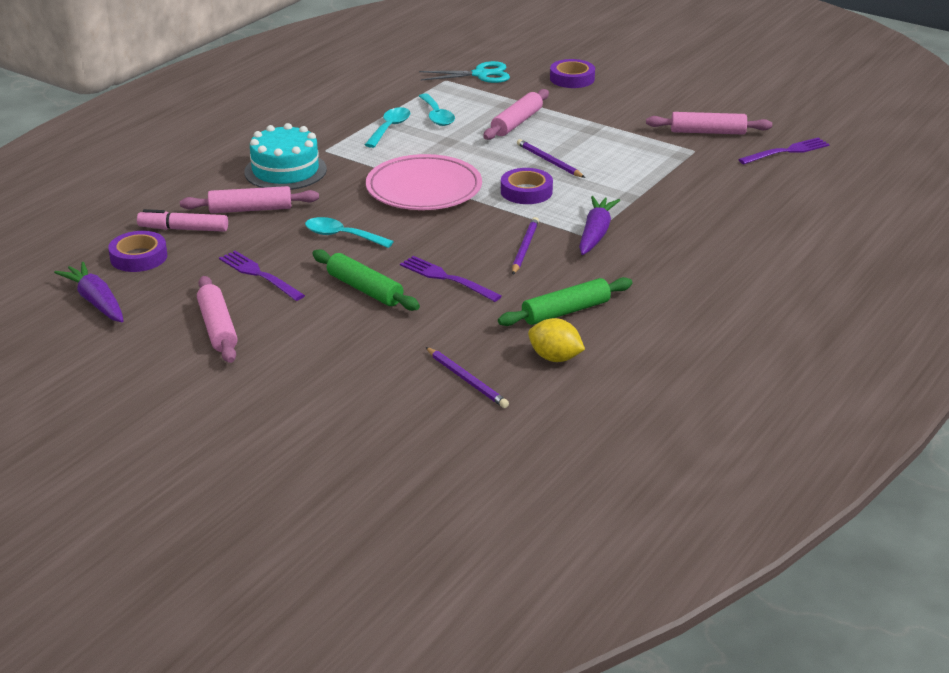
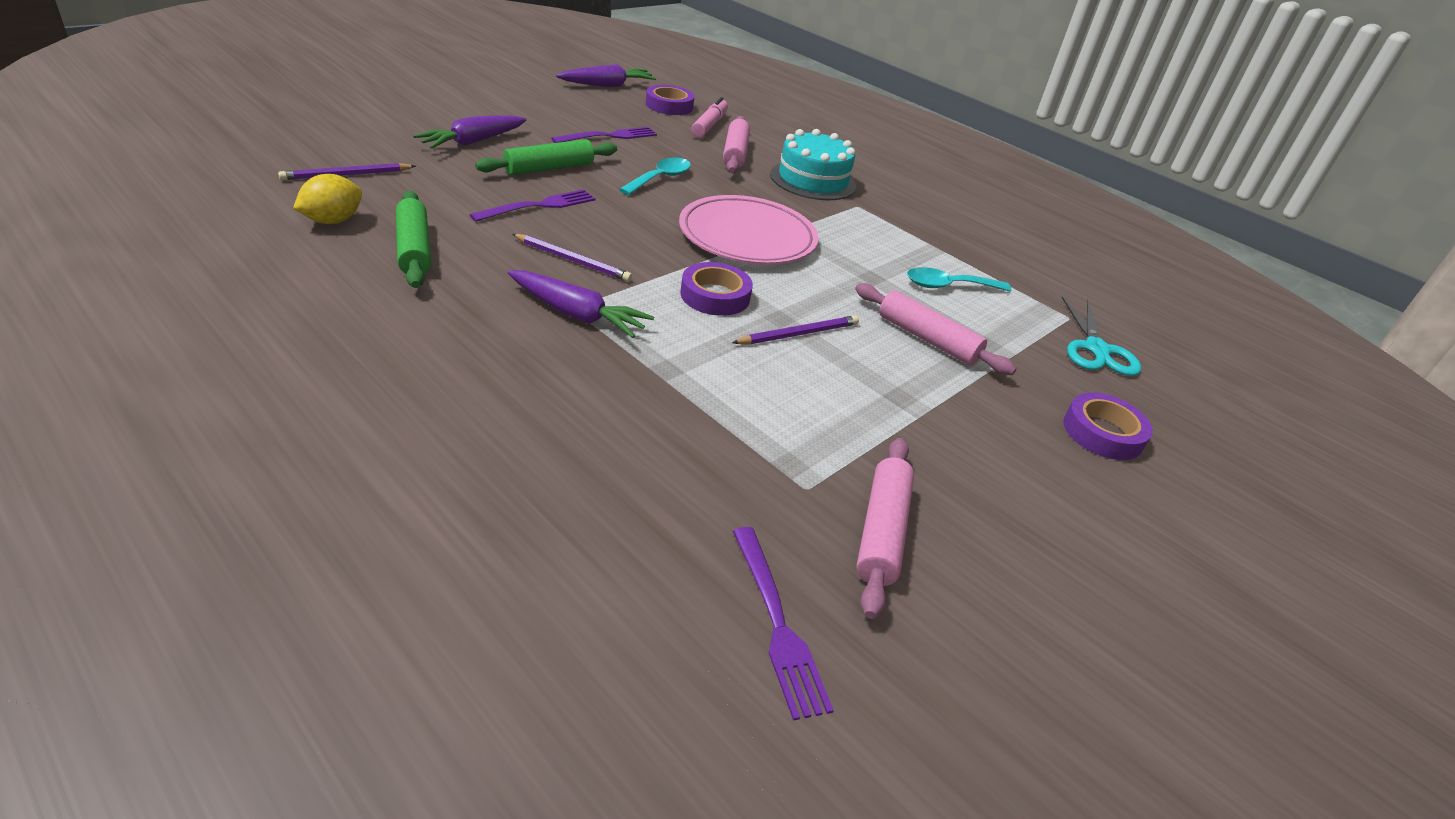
camera: 95 degrees right, 5 degrees up
(217, 328) = (533, 110): pink rolling pin -> none
(334, 340) = (473, 142): none -> purple carrot
(390, 128) = (913, 250): turquoise spoon -> none

